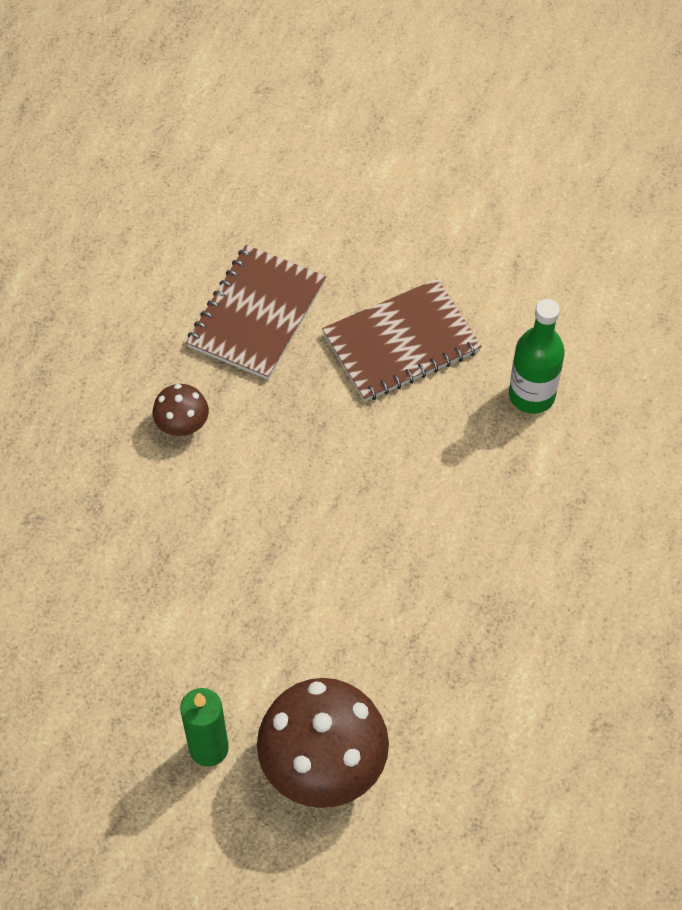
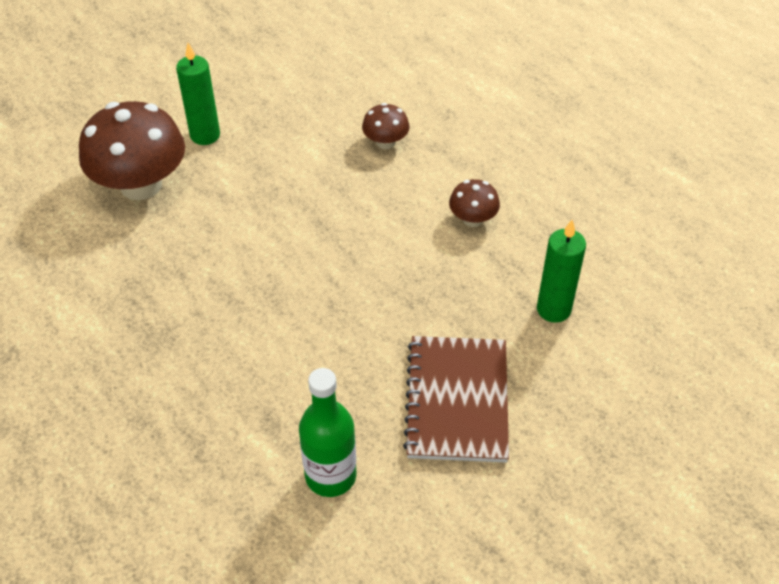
camera: 120 degrees right, 10 degrees down
(114, 556) = (385, 142): none -> brown mushroom
(257, 314) = (553, 309): brown notebook -> green candle

